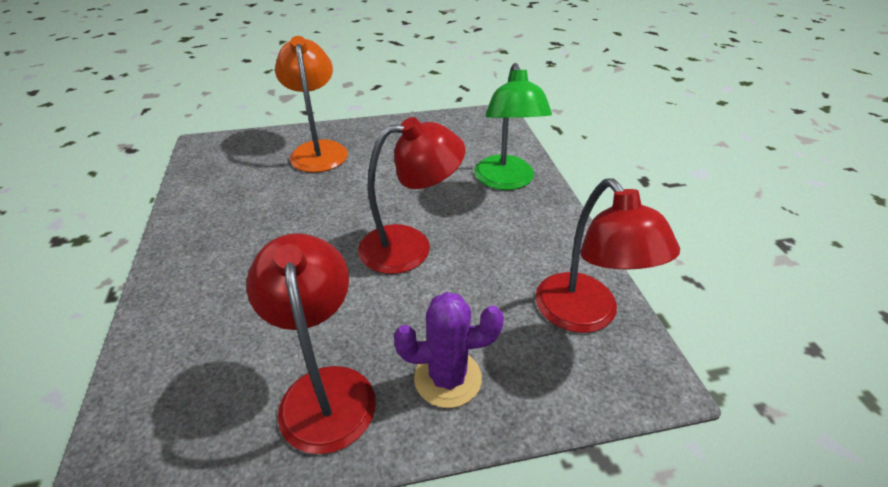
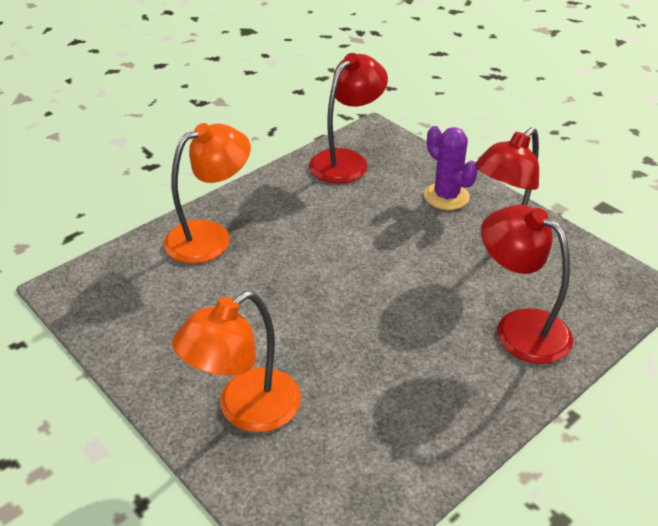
camera: 120 degrees left, 0 degrees up
(410, 246) = (350, 258): red lamp -> red lamp (519, 327)
(506, 181) = (210, 237): green lamp -> orange lamp

